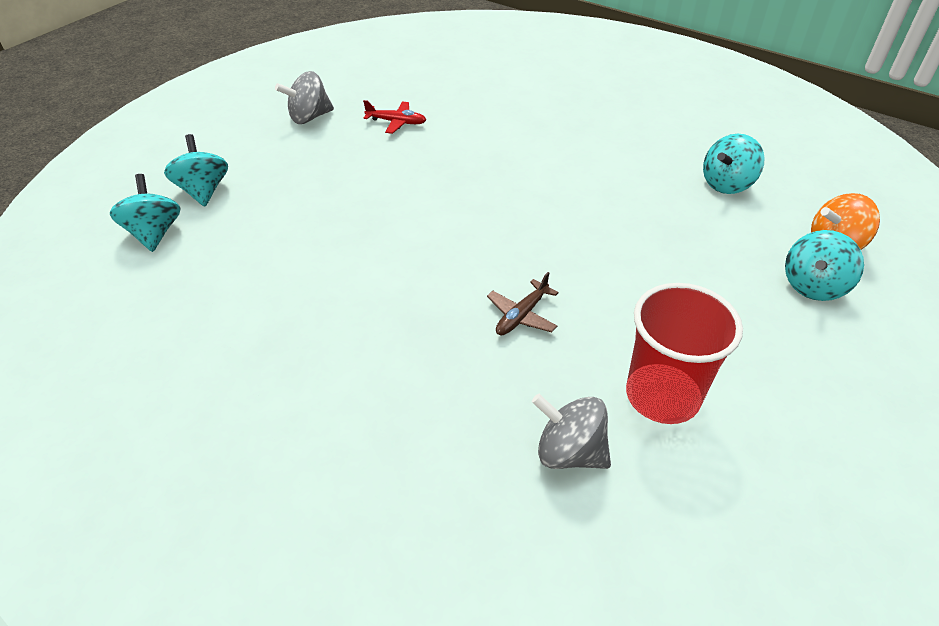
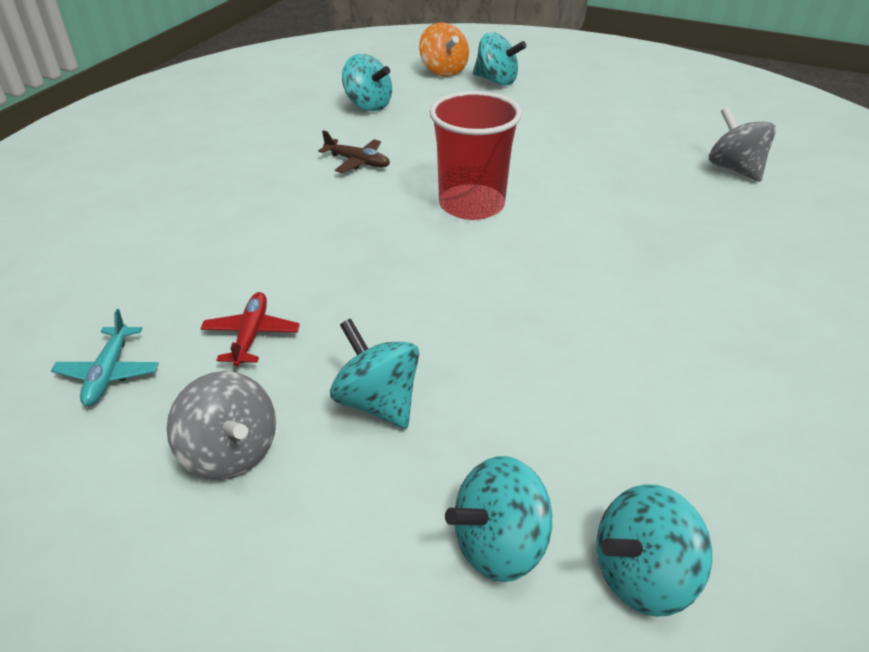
camera: 100 degrees left, 5 degrees down
(319, 162) = (377, 402): none -> turquoise spinning top
(384, 83) = (109, 373): none -> turquoise plane
(521, 315) = (607, 197): brown plane -> brown plane (357, 162)
(569, 452) = (734, 169): grey spinning top -> grey spinning top turned 135 degrees clockwise
(662, 396) = (651, 135): red cup -> red cup (471, 205)

